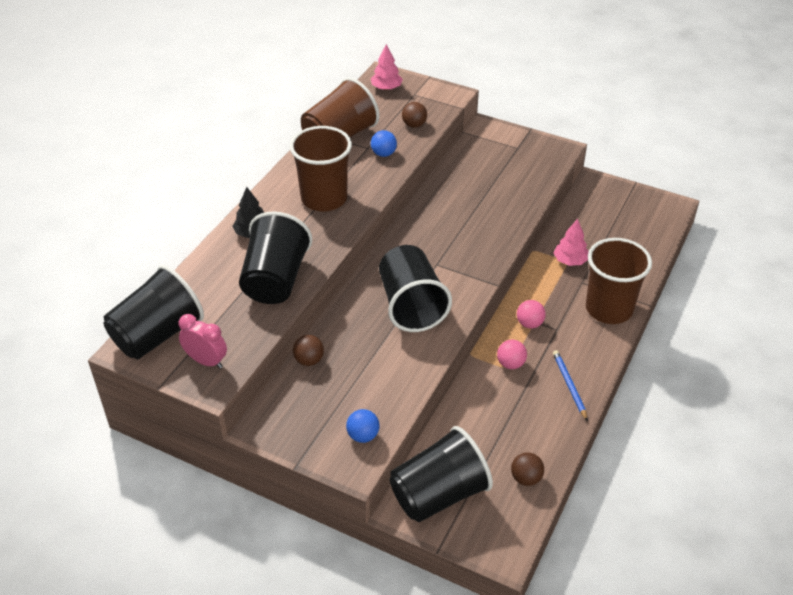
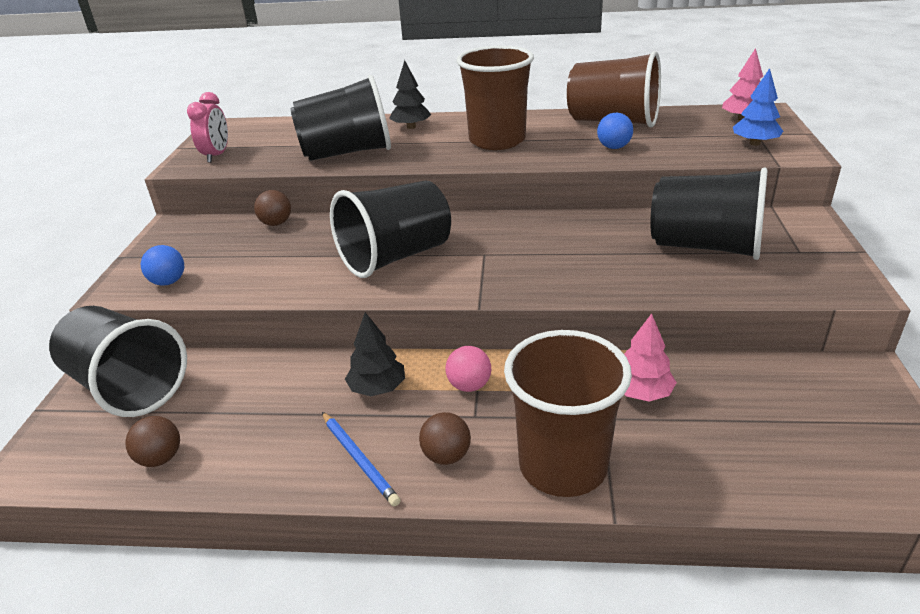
camera: 70 degrees right, 10 degrees down
(157, 335) = (245, 130): black cup -> black cup (705, 246)
(414, 125) = (695, 148): brown ball -> brown ball (446, 456)
(426, 101) = (754, 143): none -> blue tree
(510, 364) = (377, 388): pink ball -> black tree
(569, 385) = (359, 459): blue pencil -> blue pencil turned 90 degrees clockwise

